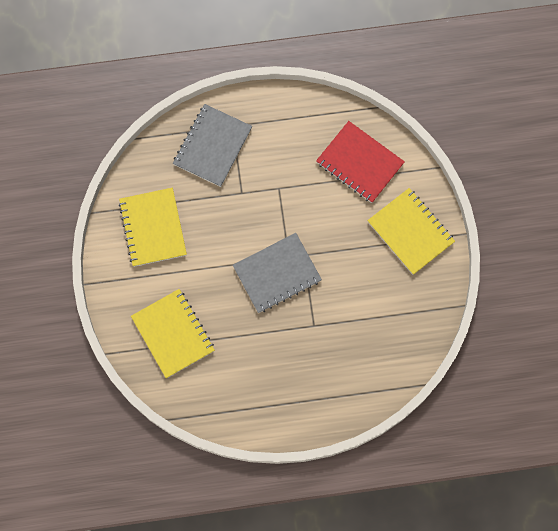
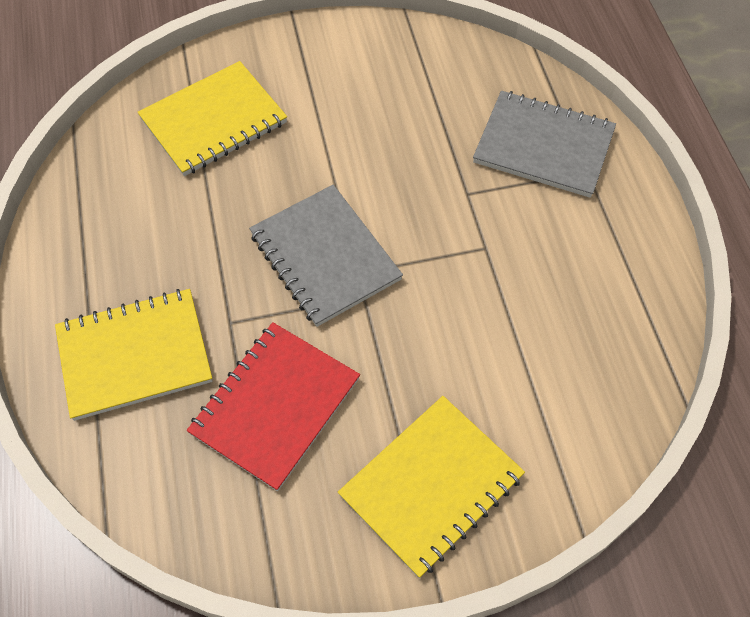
camera: 85 degrees right, 15 degrees down
(153, 228) = (389, 81): yellow notebook -> yellow notebook (135, 355)
(360, 163) = (561, 379): red notebook -> red notebook (275, 406)

